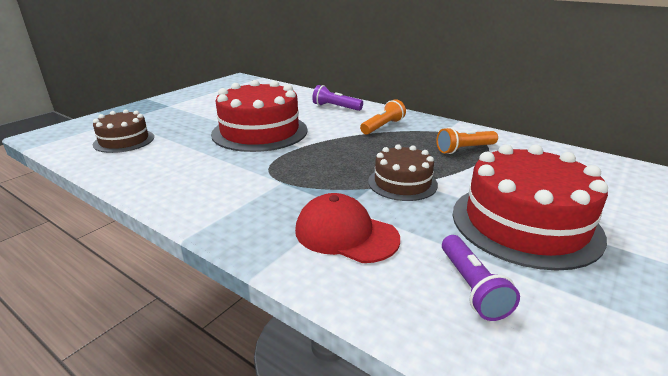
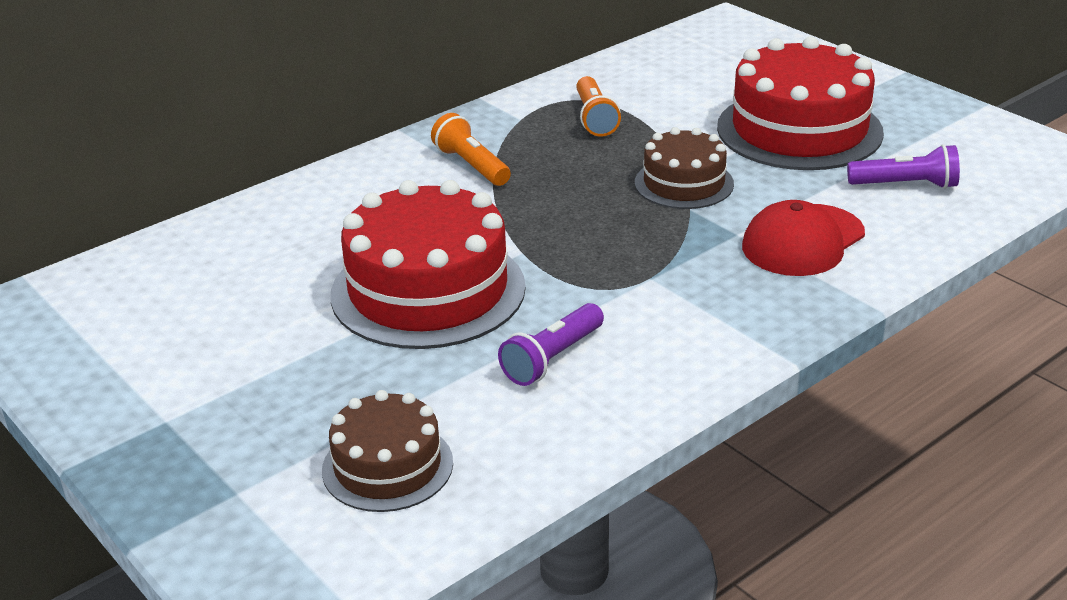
camera: 75 degrees left, 5 degrees up
(336, 107) = (340, 197): purple flashlight -> purple flashlight (552, 358)

